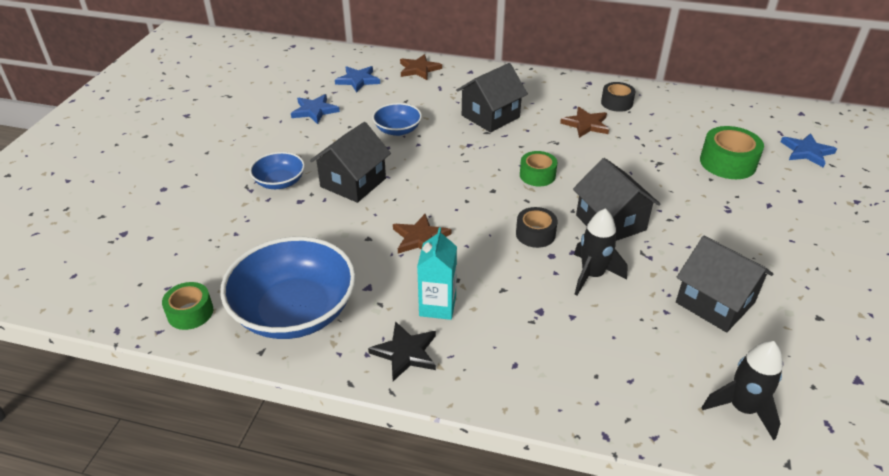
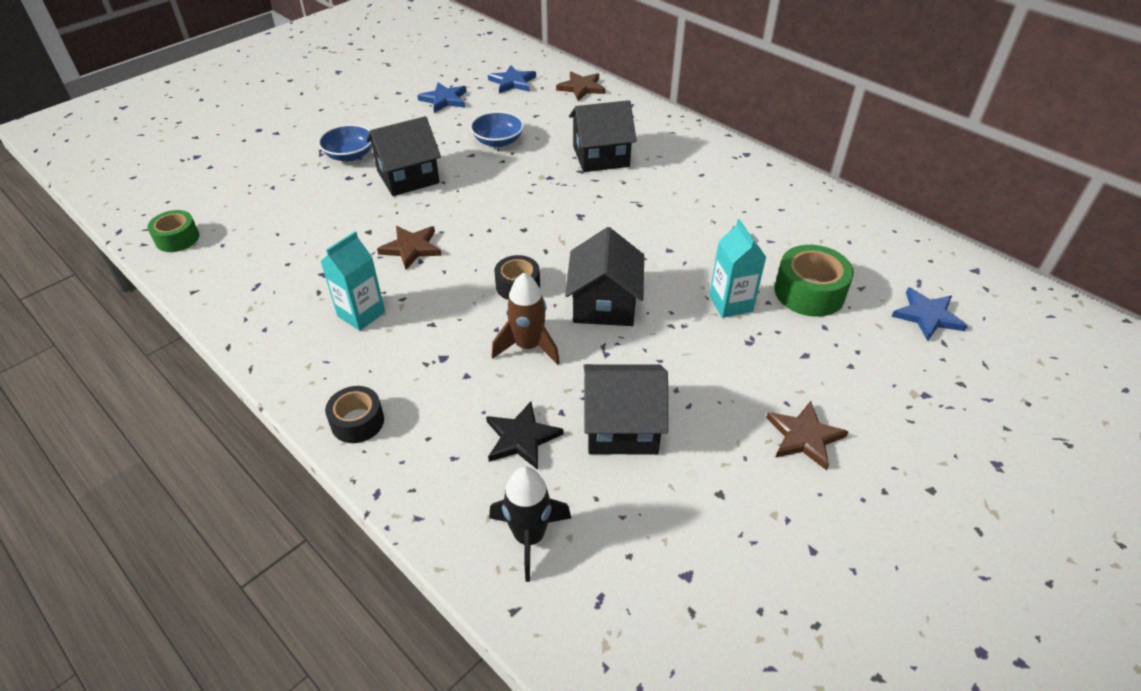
camera: 30 degrees right, 5 degrees up
(295, 311) = (249, 270): blue bowl -> none
(405, 353) = (294, 342): black star -> black star (521, 438)
(537, 175) = (583, 230): green tape -> none
(586, 124) = (692, 196): brown star -> brown star (804, 437)
(592, 275) = (528, 346): black rocket -> brown rocket
(616, 103) = (753, 185): black tape -> black tape (357, 422)
(690, 189) = (730, 303): none -> turquoise carton
(715, 302) = (622, 426): black house -> black house turned 75 degrees counterclockwise

